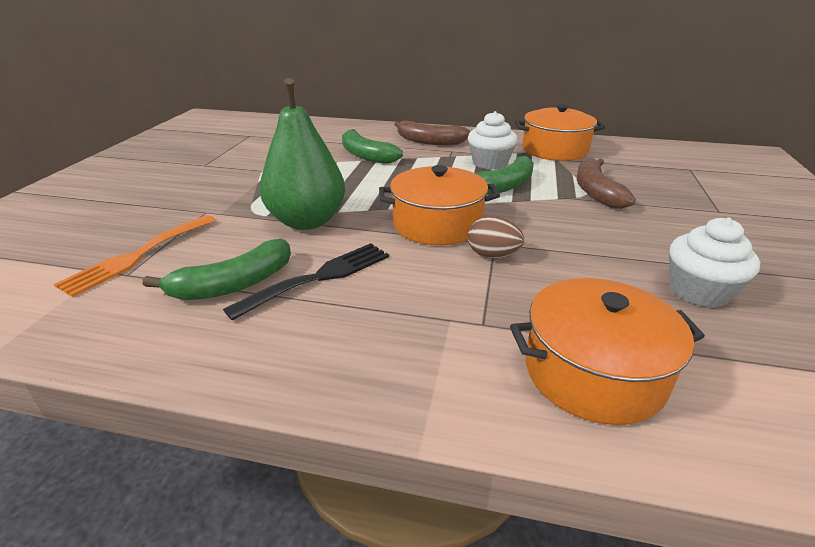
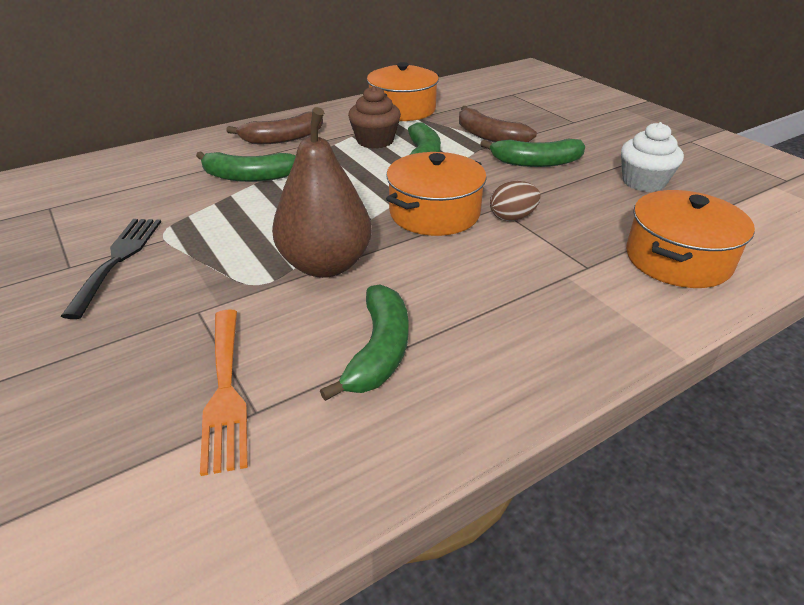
camera: 45 degrees left, 5 degrees up
(307, 221) = (325, 265): green pear -> brown pear
(319, 277) = (433, 302): black fork -> black fork (118, 260)
(490, 163) = (375, 141): white cupcake -> brown cupcake
(603, 227) = (536, 162): none -> green banana

